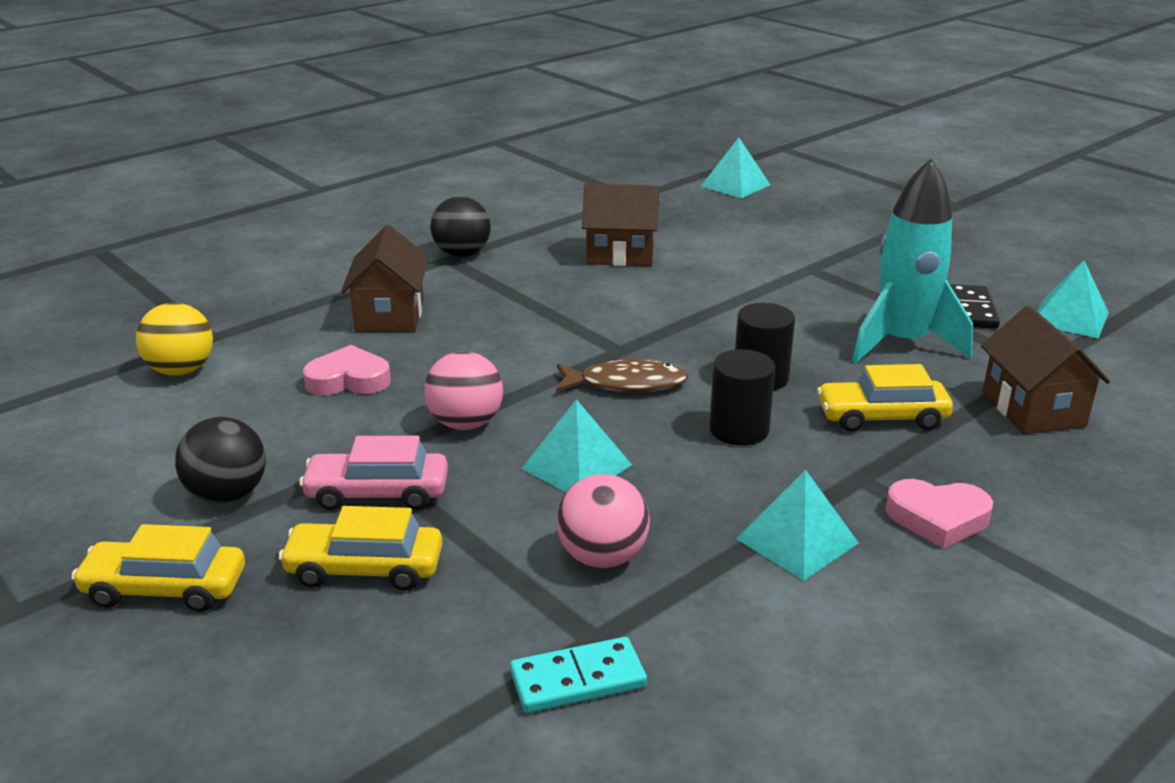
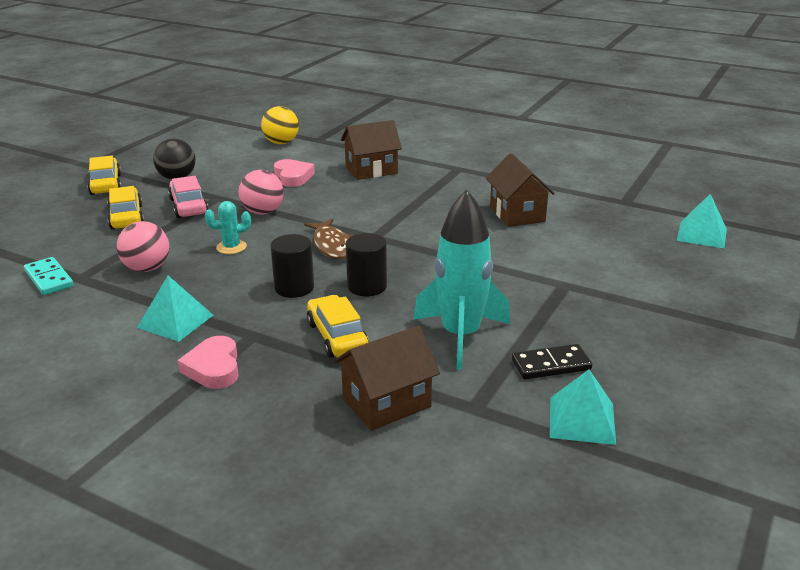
camera: 70 degrees right, 0 degrees up
(462, 254) = (469, 170): black ball -> none
(576, 466) = (231, 247): turquoise pyramid -> turquoise cactus

